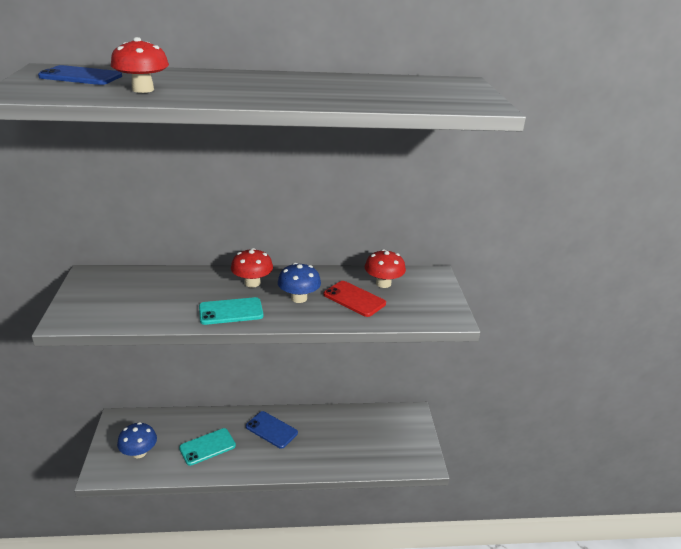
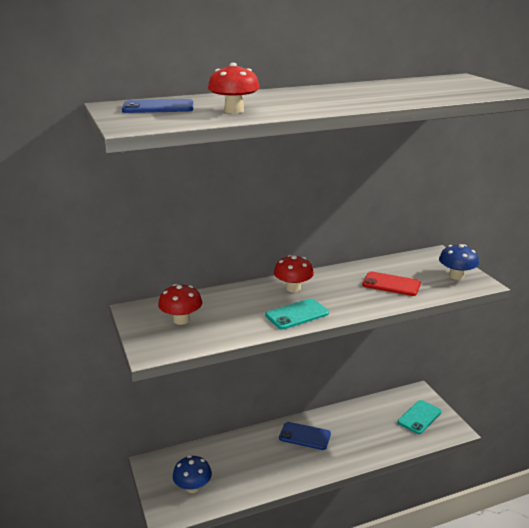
camera: 15 degrees left, 5 degrees down
(207, 447) = (255, 465): turquoise phone -> turquoise phone (419, 417)
(299, 298) = (345, 292): blue mushroom -> blue mushroom (456, 276)
(383, 283) = (403, 268): red mushroom -> red mushroom (181, 320)

